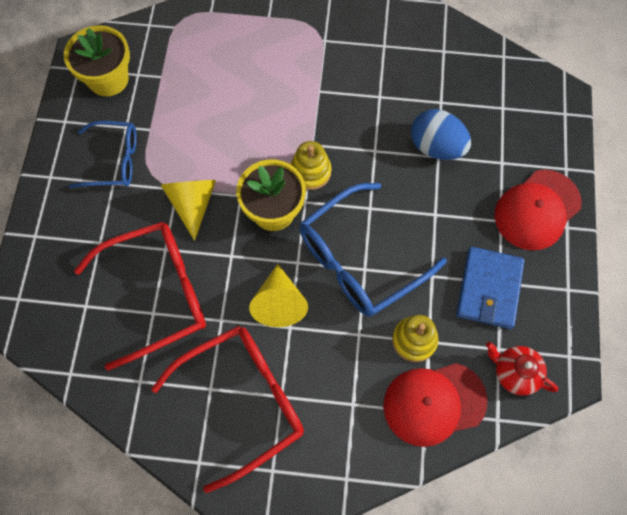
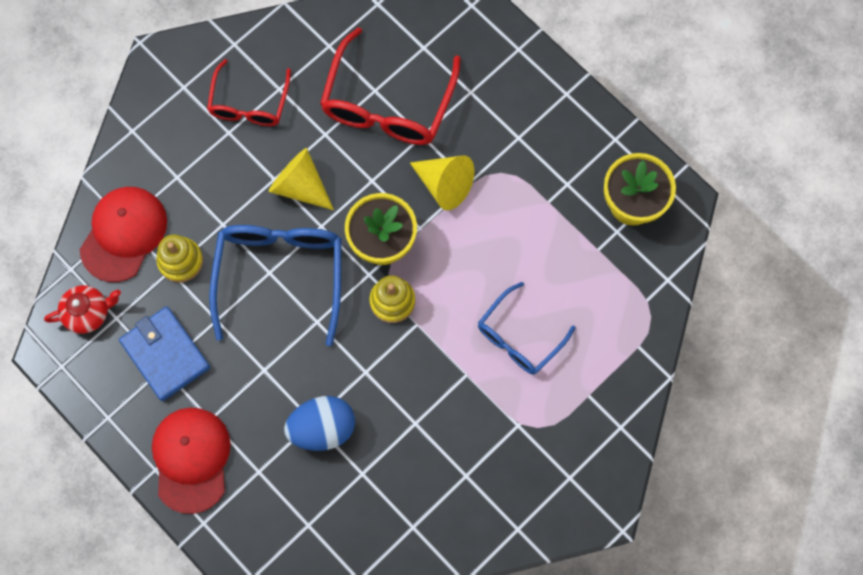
camera: 130 degrees right, 5 degrees up
(114, 160) = (540, 152): blue glasses -> blue glasses (519, 337)
(242, 402) = (249, 103): red glasses -> red glasses, size x0.62

